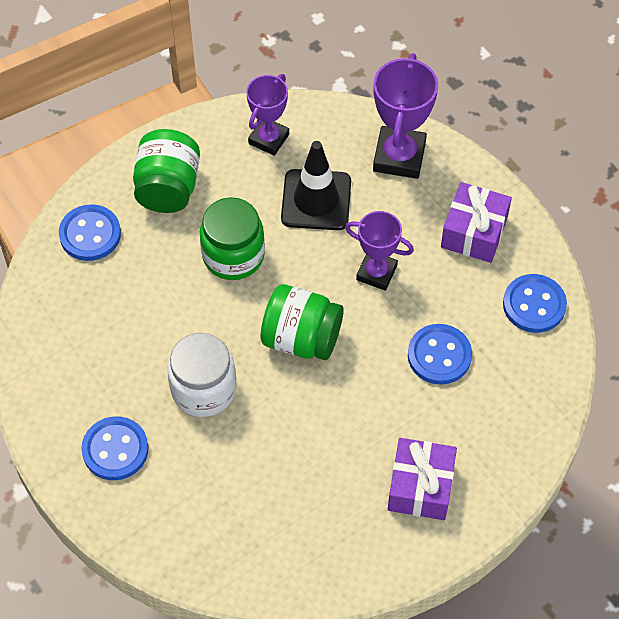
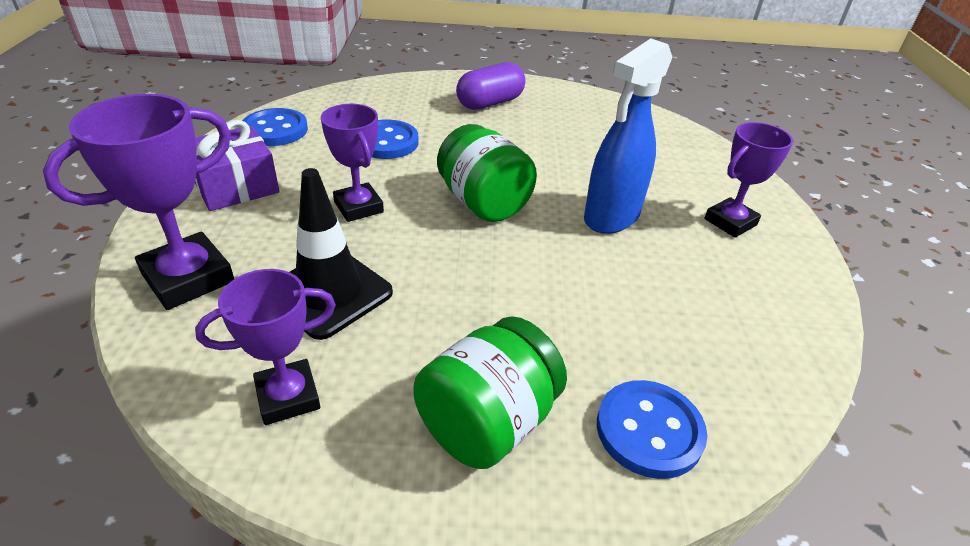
camera: 145 degrees left, 20 degrees down
(115, 449) = (730, 222): blue button -> purple trophy
(203, 389) = (611, 217): white jar -> blue spray bottle
(233, 255) = (479, 297): green jar -> none
(420, 487) = (490, 103): purple gift -> purple capsule

